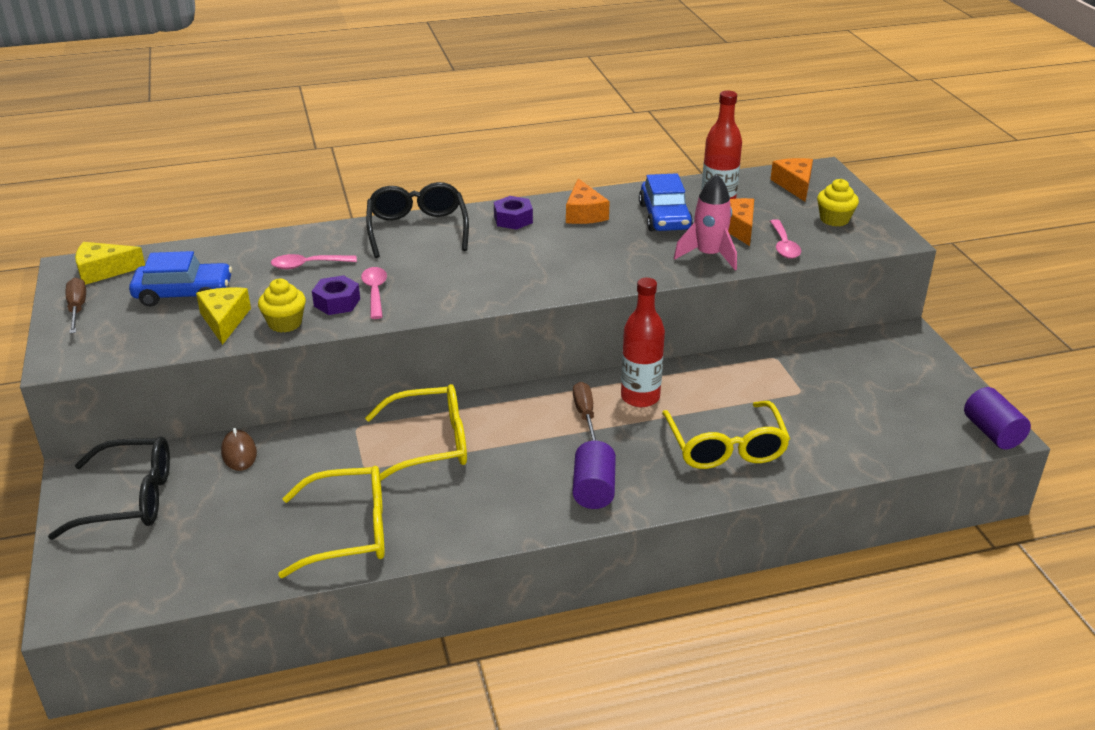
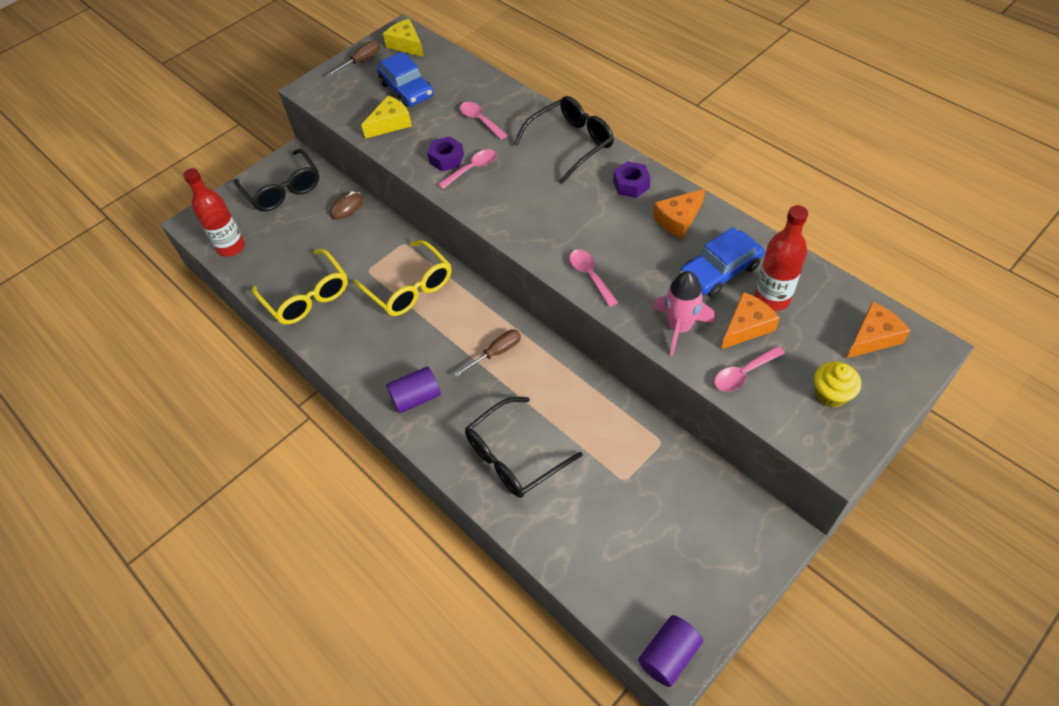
camera: 65 degrees right, 20 degrees up
(285, 323) = (406, 150): yellow cupcake -> none
(602, 276) = (590, 276): none -> pink spoon
(640, 397) = (540, 375): red bottle -> red bottle (231, 247)
(725, 447) = (514, 457): yellow glasses -> black glasses

